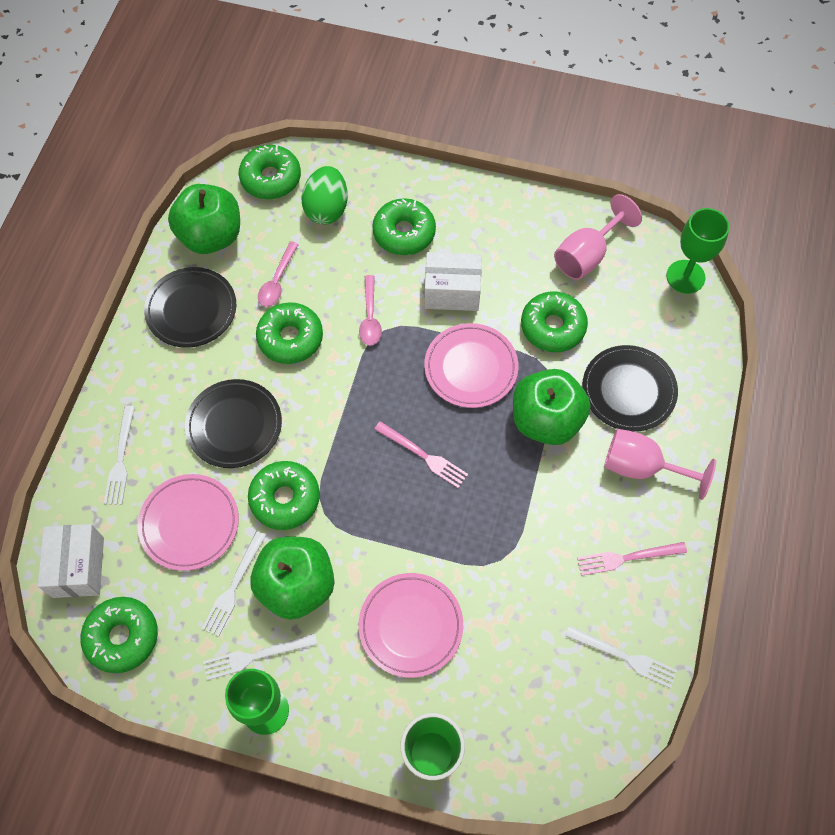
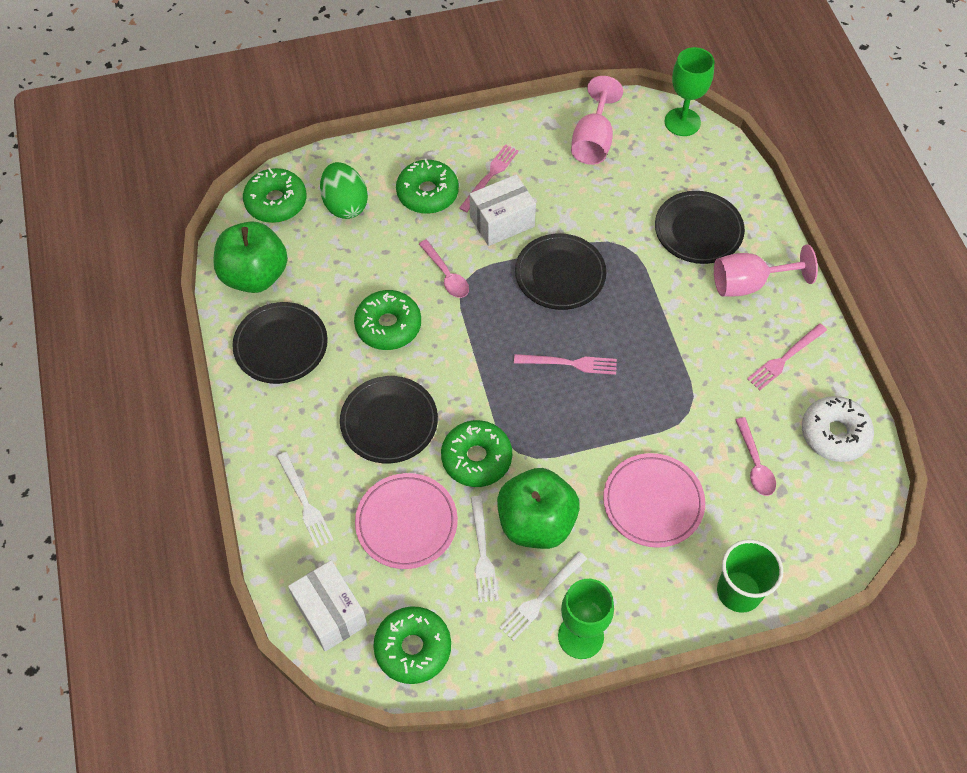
camera: 30 degrees left, 5 degrees down
(277, 281) = (343, 284): pink spoon -> pink spoon (755, 464)
(470, 243) = (490, 176): none -> pink fork
(471, 368) = (560, 274): pink plate -> black plate
(546, 420) = (649, 285): green apple -> none
(552, 327) = (604, 210): green donut -> none
(624, 657) = (834, 434): white fork -> white donut

